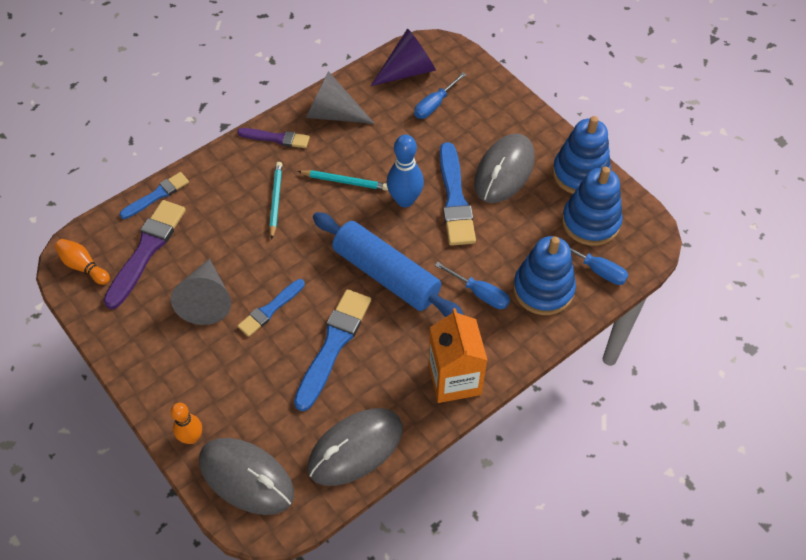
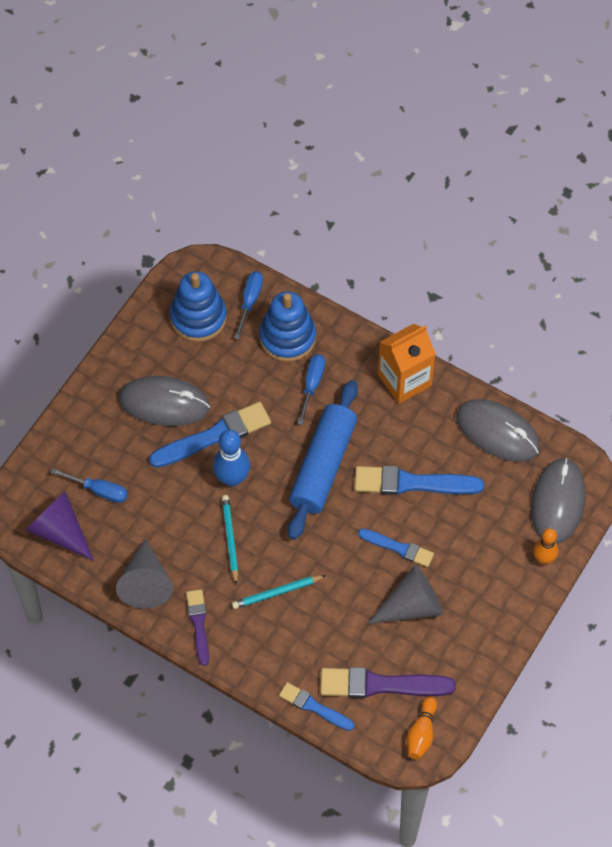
camera: 110 degrees left, 5 degrees up
(580, 173) = (143, 339): blue stacking toy -> none

